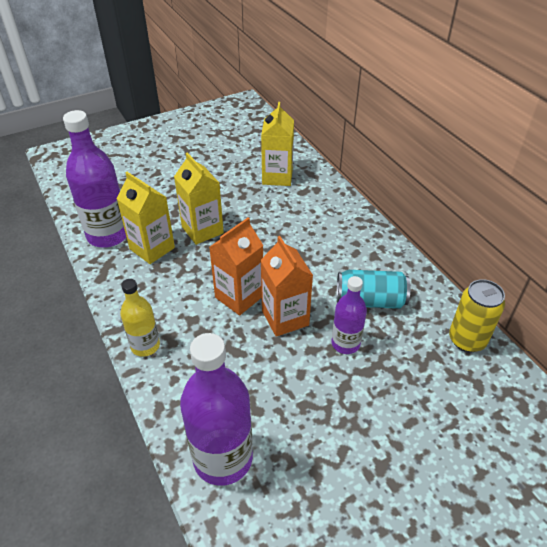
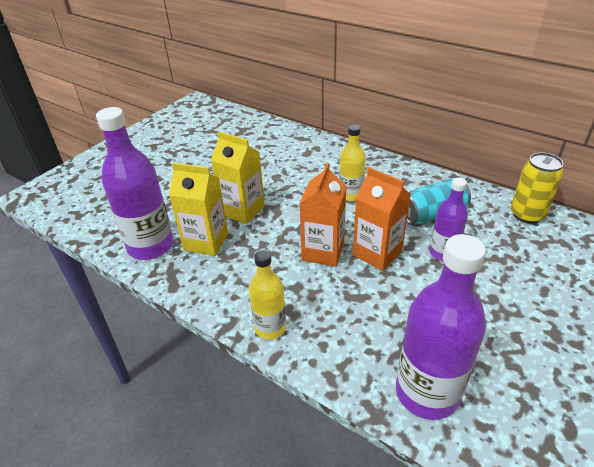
camera: 25 degrees left, 5 degrees down
(277, 177) = (275, 148): yellow carton -> none
(308, 251) = (351, 195): none -> yellow bottle

